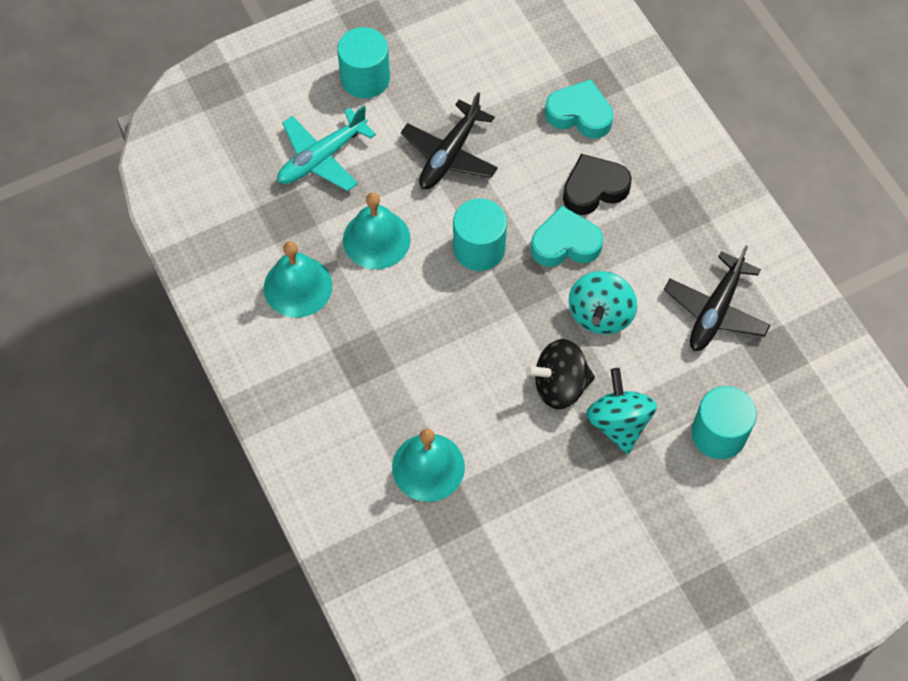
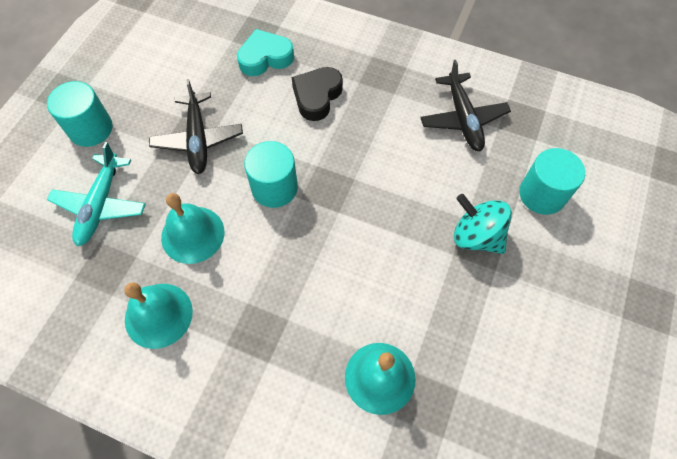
camera: 40 degrees left, 0 degrees up
(560, 385) = (415, 241): black spinning top -> none
(565, 243) = (330, 143): turquoise heart -> none
(600, 315) = (396, 173): turquoise spinning top -> none

